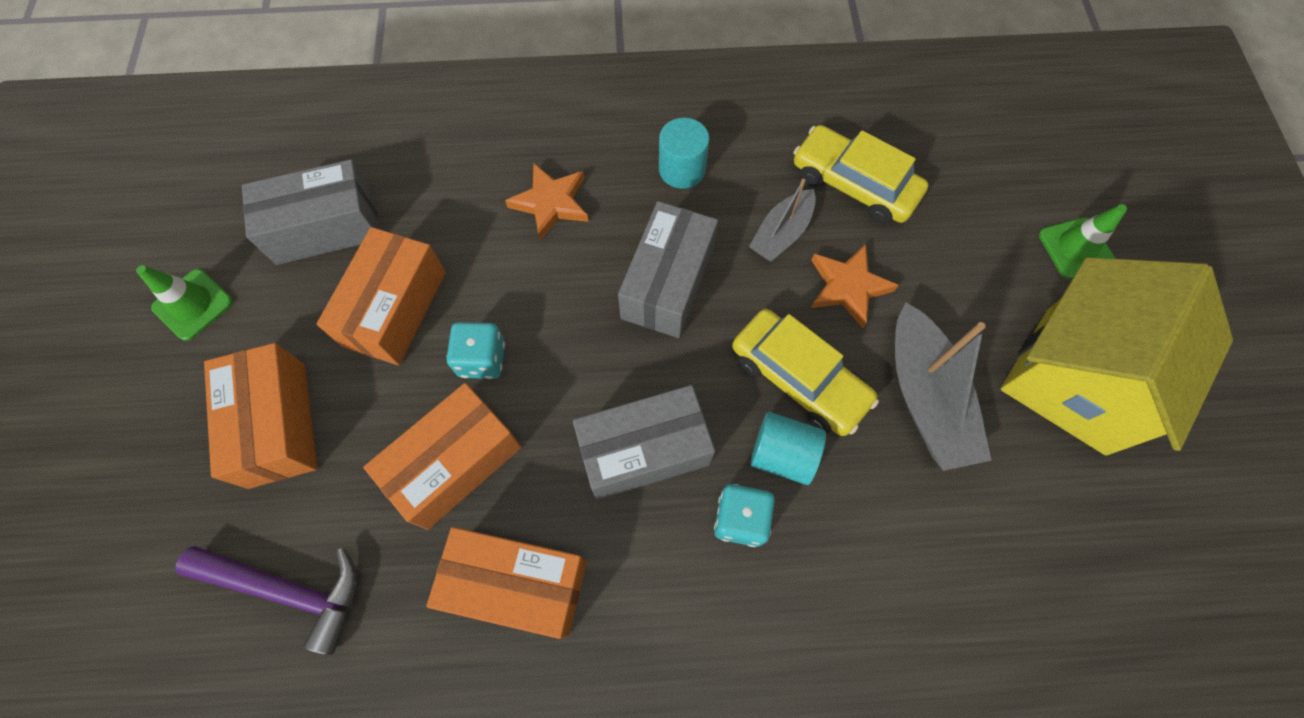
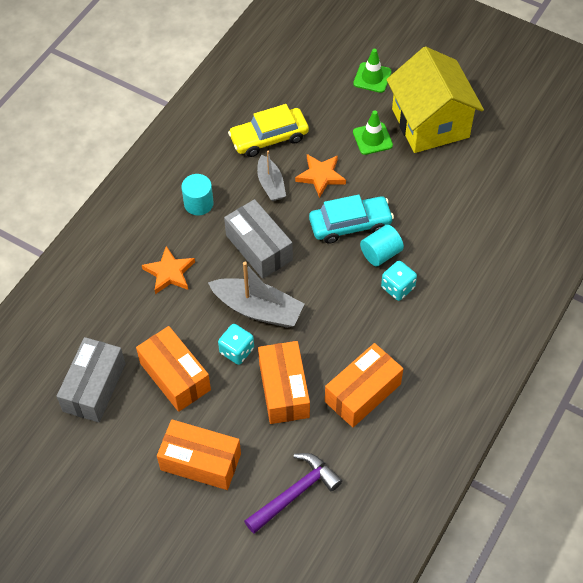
camera: 55 degrees left, 10 degrees down
(193, 305) = (91, 475): green traffic cone -> green traffic cone (372, 139)
(644, 450) = (337, 307): grey box -> none
(798, 378) = (350, 224): yellow car -> turquoise car
(925, 397) = (396, 183): grey boat -> grey boat (258, 309)

